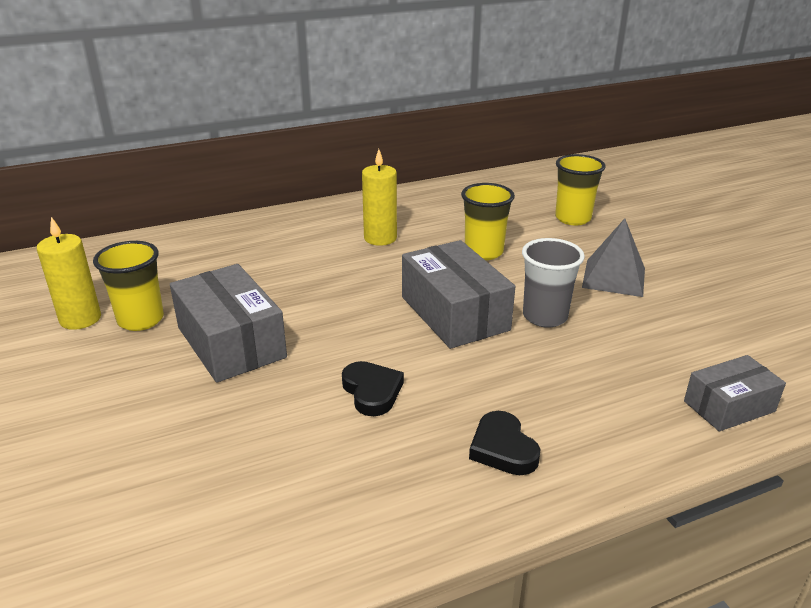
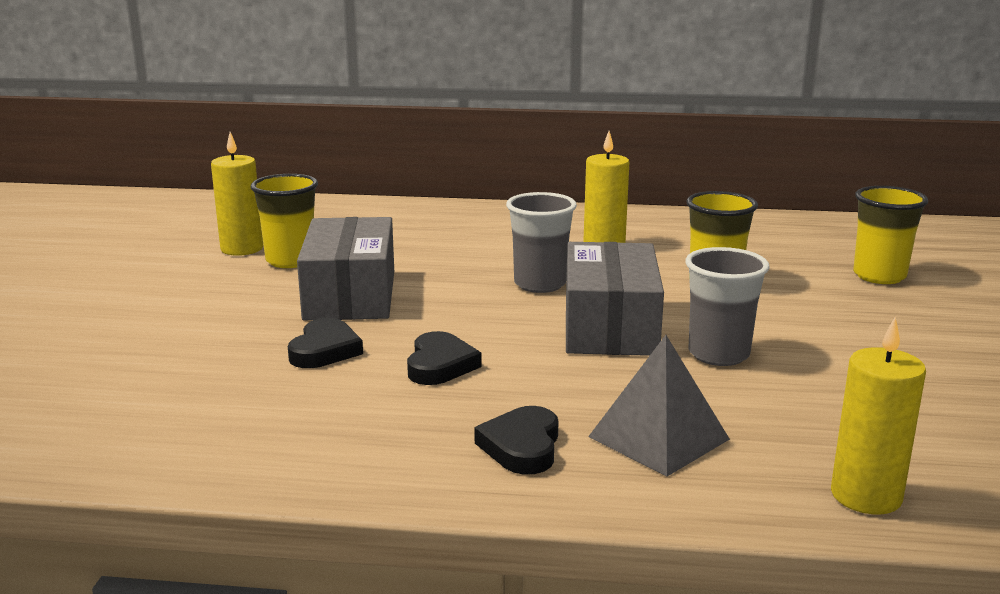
camera: 30 degrees right, 10 degrees down
(266, 408) = (325, 350): none -> black heart
(368, 287) = (540, 284): none -> grey cup
(614, 277) = (863, 341): grey pyramid -> grey pyramid (659, 438)
(729, 406) = (866, 496): grey box -> yellow candle

